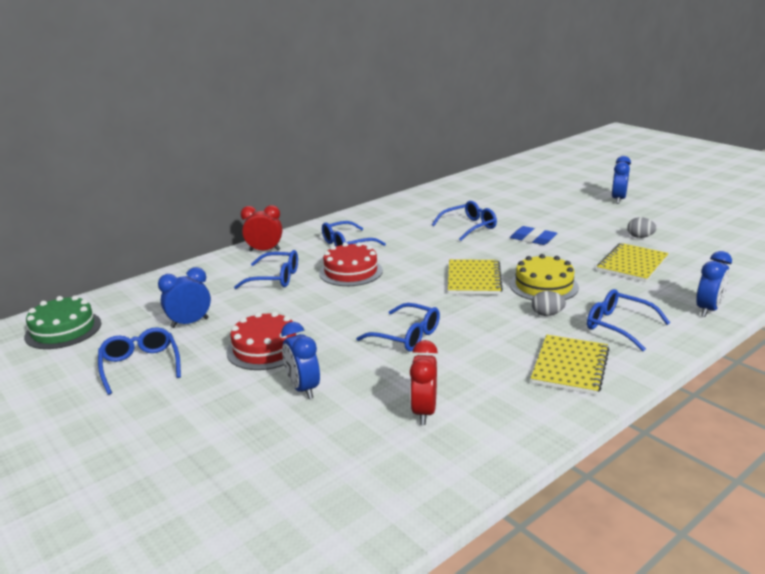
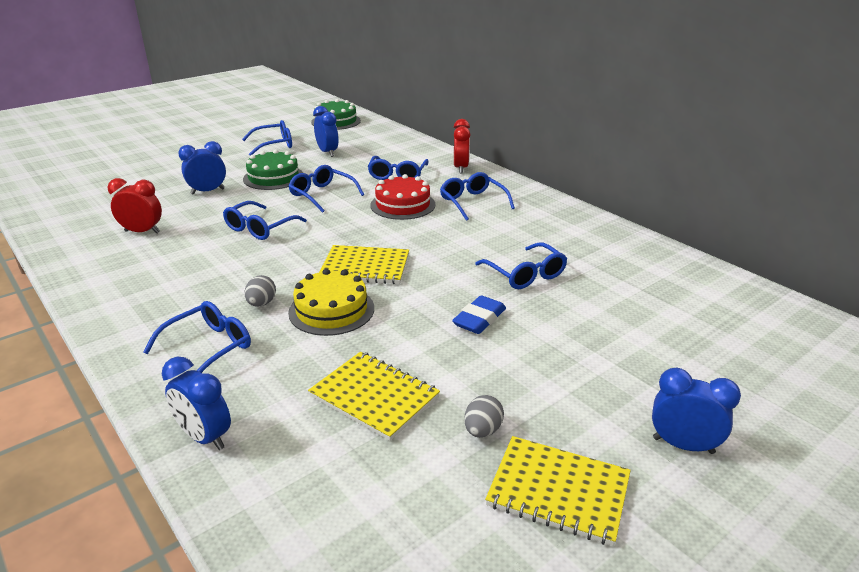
camera: 90 degrees right, 5 degrees up
(265, 348) = (273, 177): red cake -> green cake
(323, 312) = (322, 195): none -> blue glasses
(570, 366) = (153, 303): yellow notebook -> yellow notebook (558, 491)

